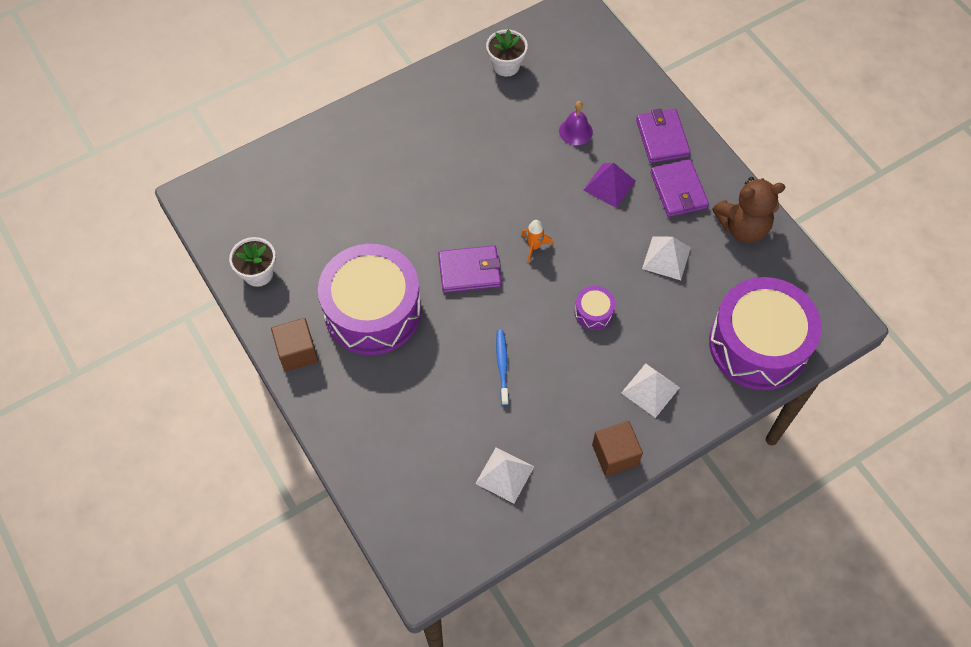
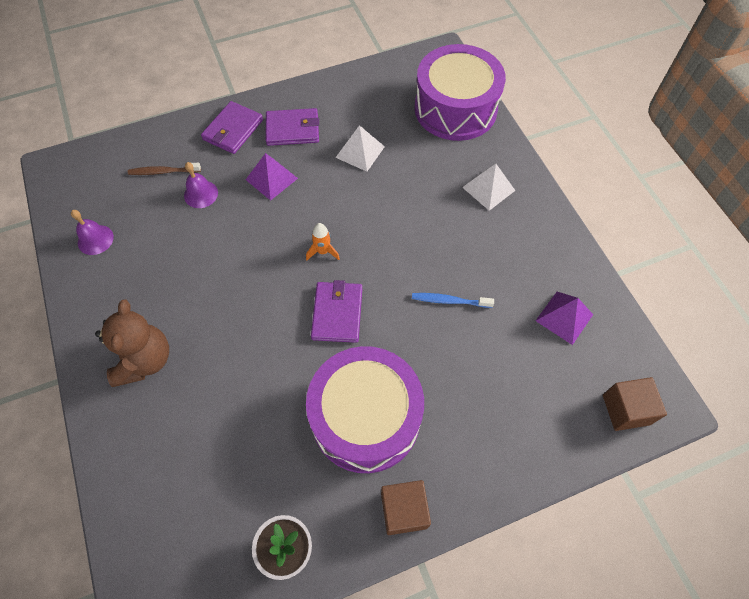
camera: 80 degrees left, 0 degrees up
(505, 475) = (564, 317): white pyramid -> purple pyramid
(506, 65) = (95, 239): white flower pot -> purple bell
(593, 94) = (163, 172): none -> brown toothbrush
(594, 312) = (404, 216): purple drum -> none
(615, 455) = (548, 226): brown cube -> brown cube (626, 409)
(662, 138) = (233, 130): purple wallet -> purple wallet turned 60 degrees counterclockwise
(743, 227) = (342, 94): brown teddy bear -> brown teddy bear (144, 360)

